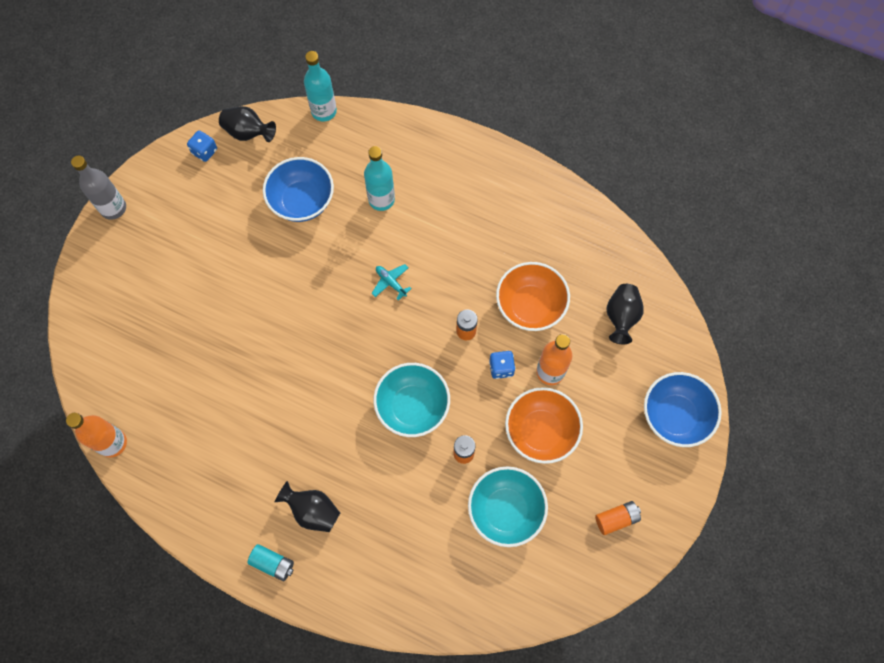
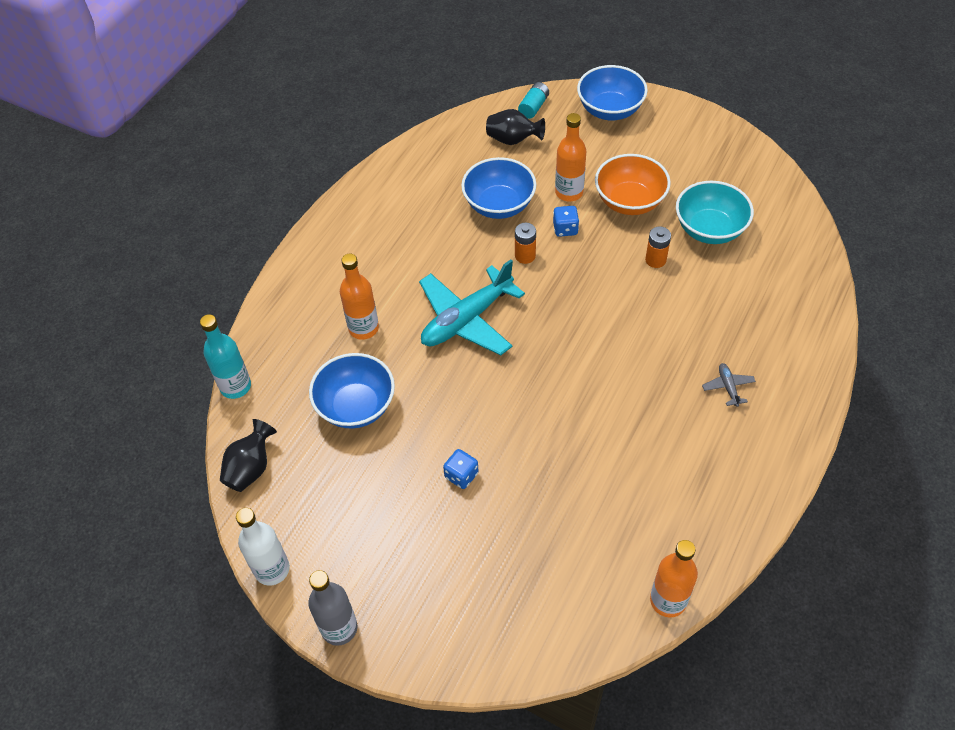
camera: 85 degrees left, 15 degrees down
(162, 159) = (272, 569): none -> white bottle
(204, 151) = (269, 518): blue dice -> blue dice (461, 475)
(273, 563) = (789, 422): turquoise battery -> turquoise battery (533, 107)
(312, 511) = (728, 387): black vase -> grey plane
(381, 199) = (363, 328): turquoise bottle -> orange bottle
(391, 282) = (467, 319): turquoise plane -> turquoise plane, size x2.44
(412, 406) = (608, 301): turquoise bowl -> none
(530, 306) = (499, 205): orange bowl -> blue bowl
(616, 519) = (708, 153): orange battery -> none

